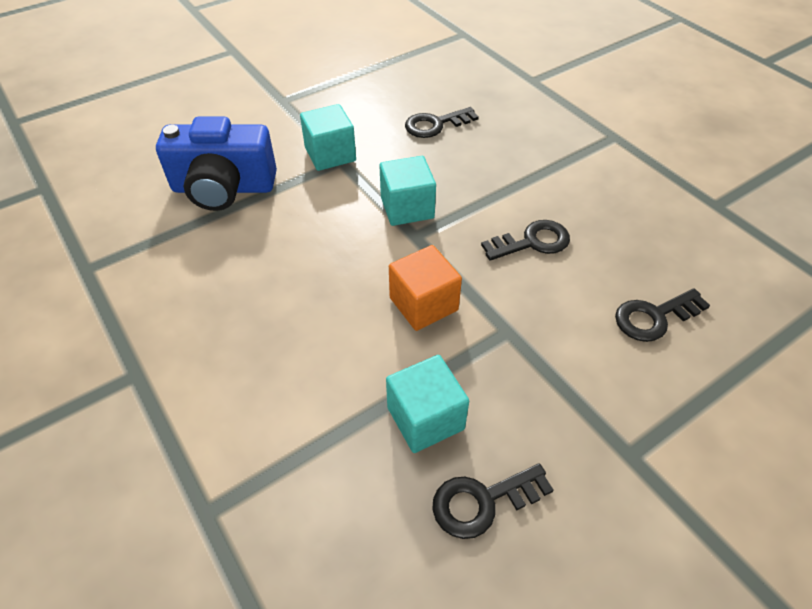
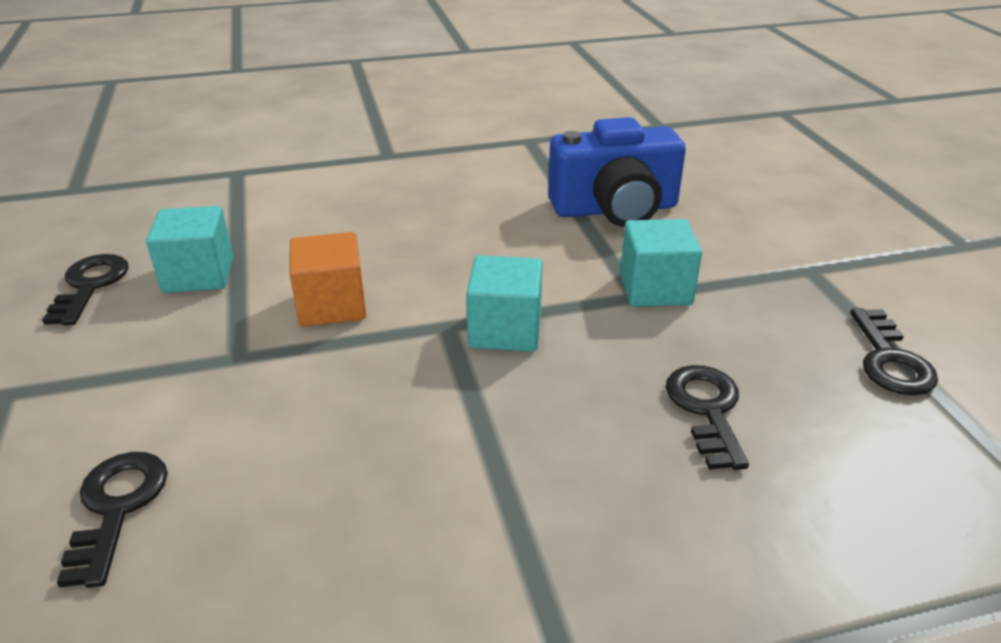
camera: 110 degrees right, 15 degrees down
(224, 188) = (615, 209): blue camera -> blue camera turned 120 degrees counterclockwise
(532, 242) = (357, 430): black key -> black key (890, 360)

